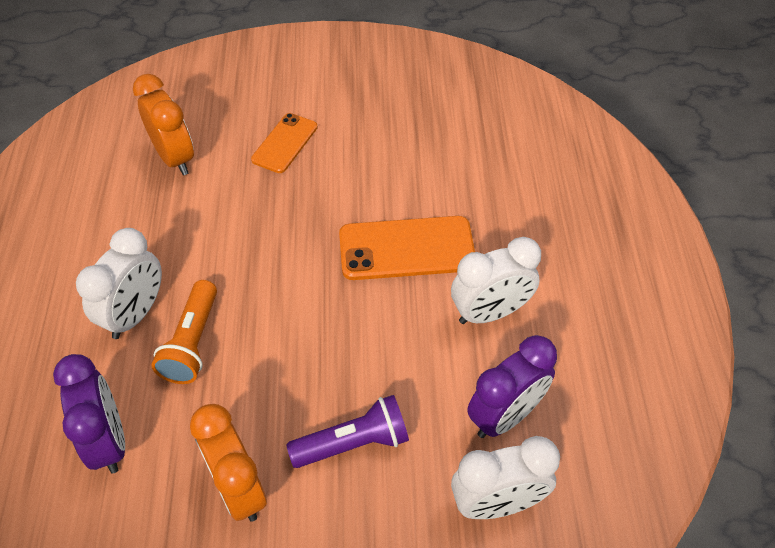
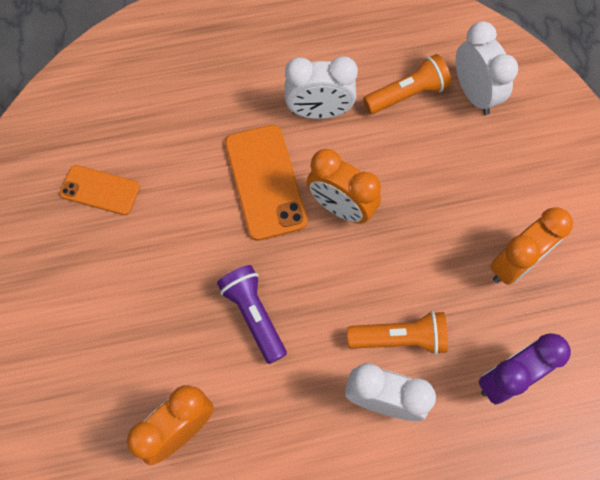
camera: 100 degrees left, 15 degrees up
(285, 143) = (147, 317): orange phone -> orange phone (100, 190)
(353, 443) = (456, 191): purple flashlight -> purple flashlight (254, 315)
(359, 314) = (340, 207): none -> orange clock
(490, 312) = (319, 112): white clock -> white clock turned 120 degrees clockwise
(505, 415) = (407, 94): purple clock -> orange flashlight

